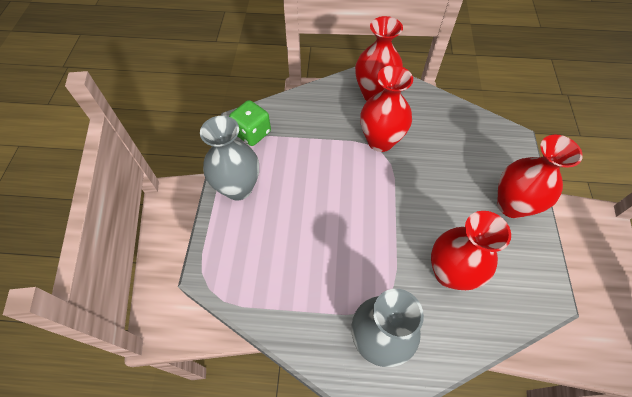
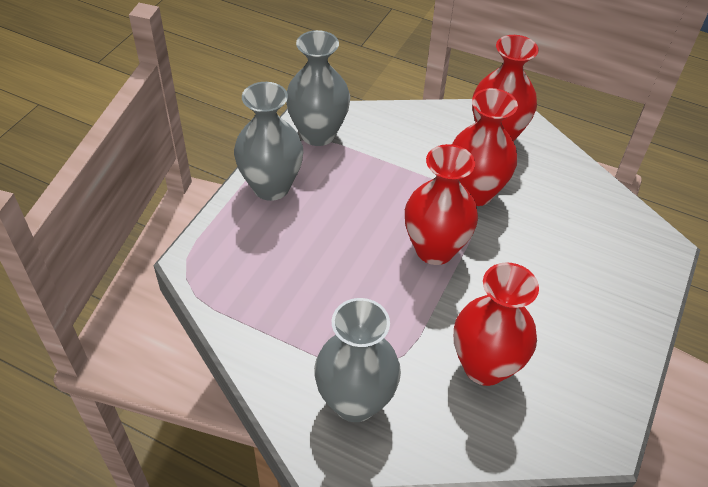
camera: 20 degrees right, 10 degrees down
(252, 133) = (318, 134): green dice -> grey vase
(511, 205) = (613, 322): red vase -> red vase (434, 249)

